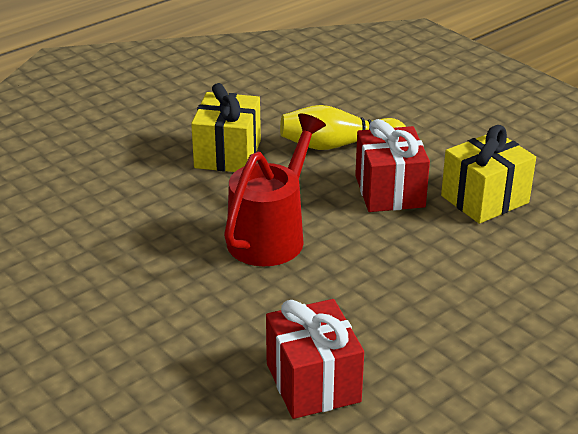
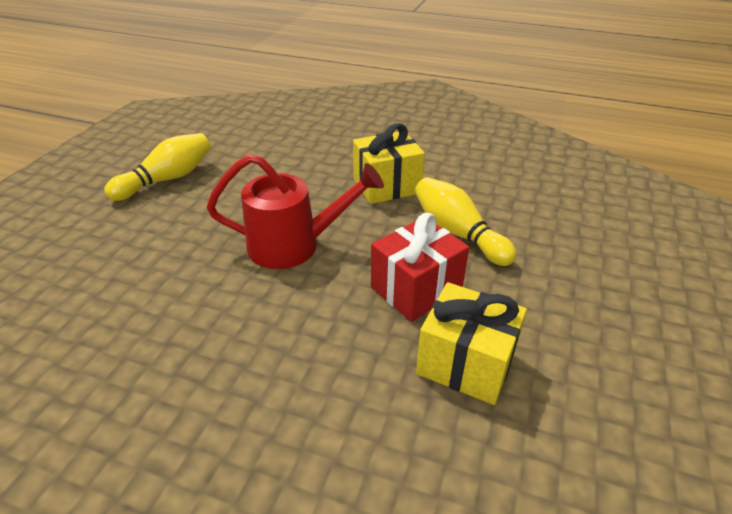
camera: 60 degrees right, 5 degrees up
(49, 290) = (167, 179): none -> yellow bowling pin
(313, 383) = (99, 342): red gift -> none

